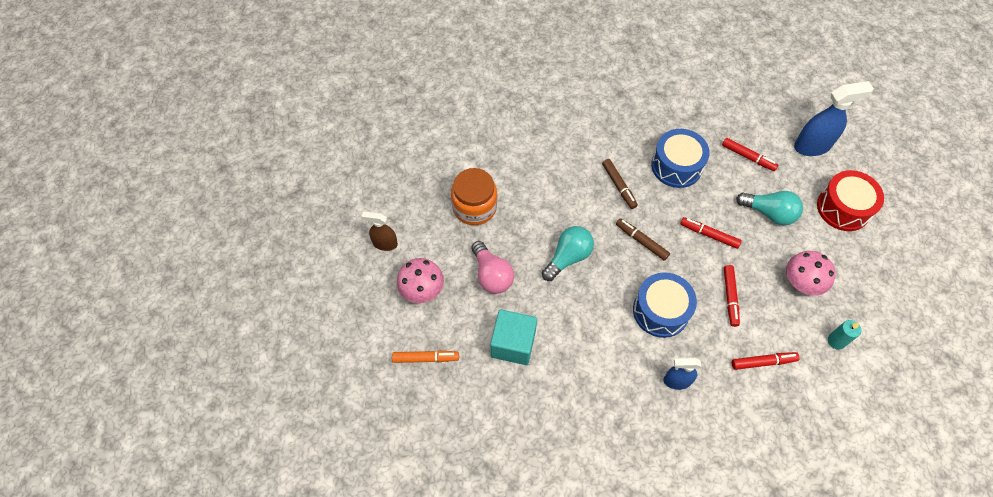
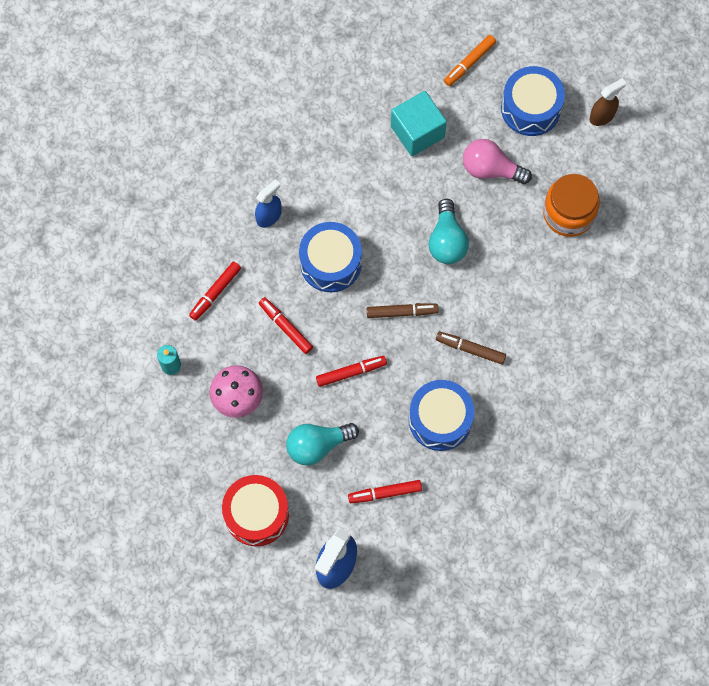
camera: 135 degrees right, 10 degrees up
(422, 289) = (530, 108): pink mushroom -> blue drum

